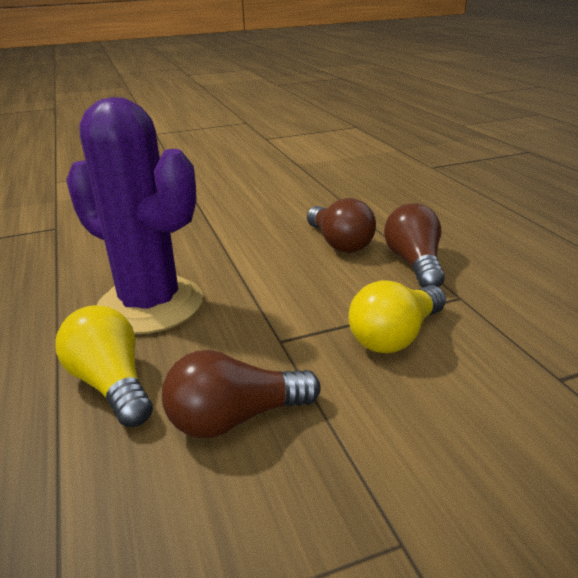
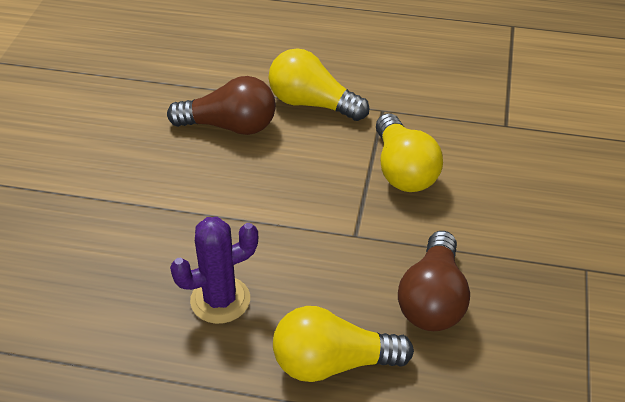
camera: 60 degrees left, 15 degrees up
(150, 305) = (220, 300): purple cactus -> purple cactus, size x0.51
(414, 264) = (312, 104): brown light bulb -> yellow light bulb

